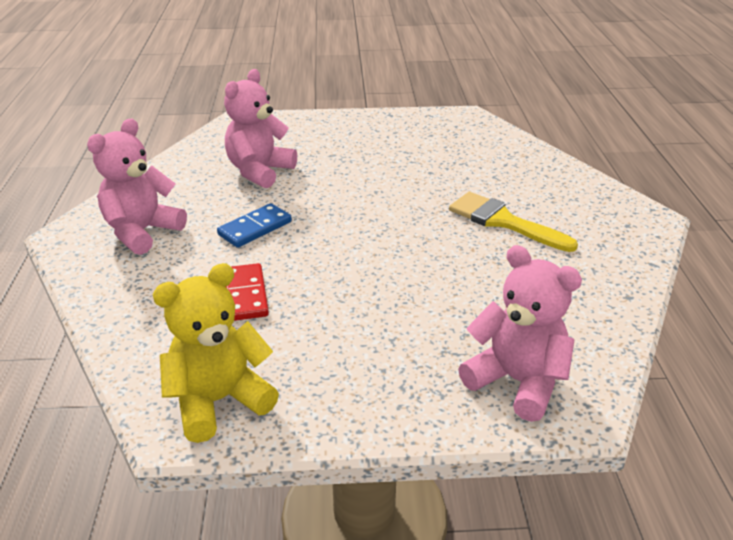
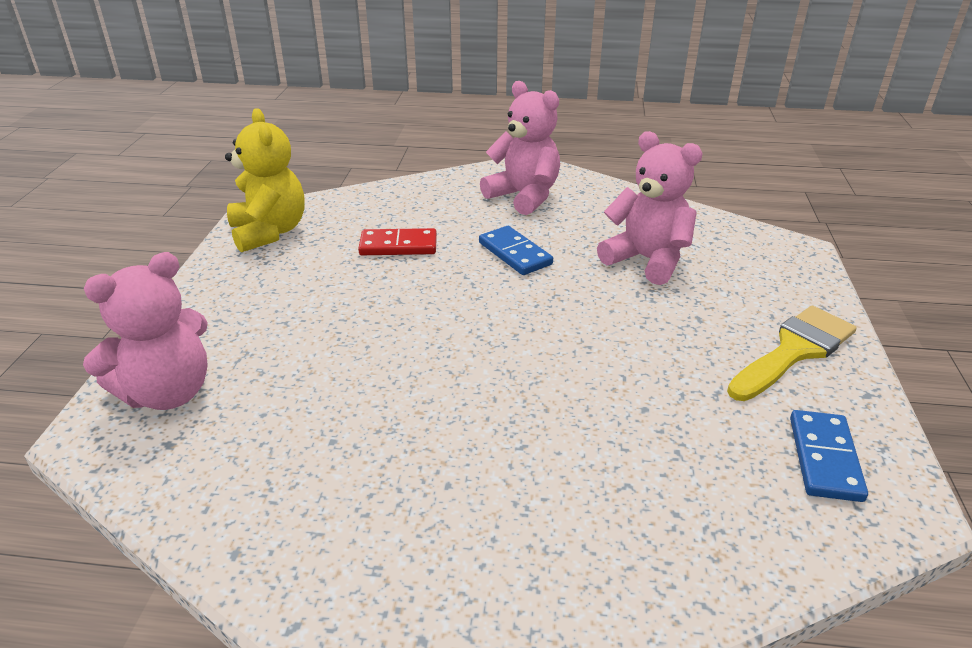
camera: 100 degrees right, 0 degrees up
(446, 128) = (824, 458): none -> blue domino
(503, 221) = (478, 459): yellow brush -> yellow brush (794, 351)

